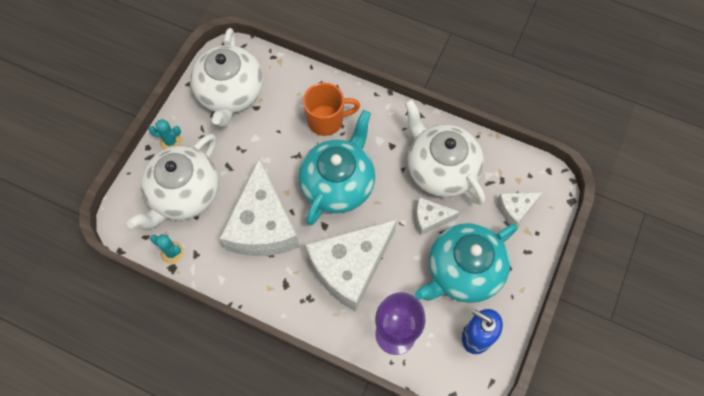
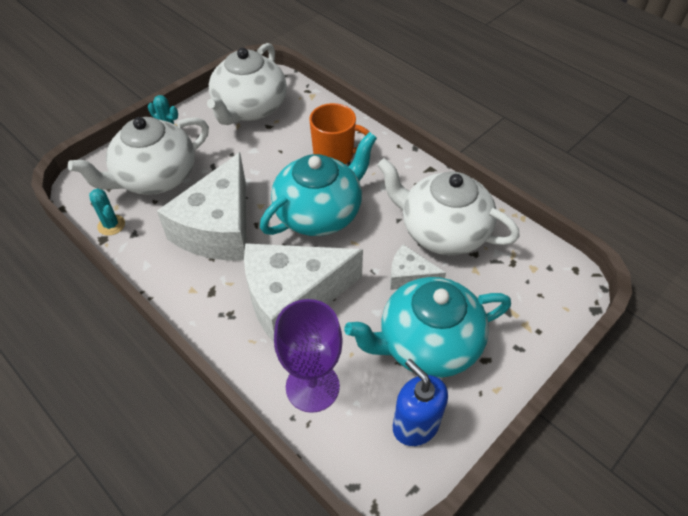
camera: 20 degrees right, 15 degrees down
(440, 169) = (442, 231): white teapot -> white teapot turned 45 degrees counterclockwise
(515, 209) = (519, 297): white cheese -> none

